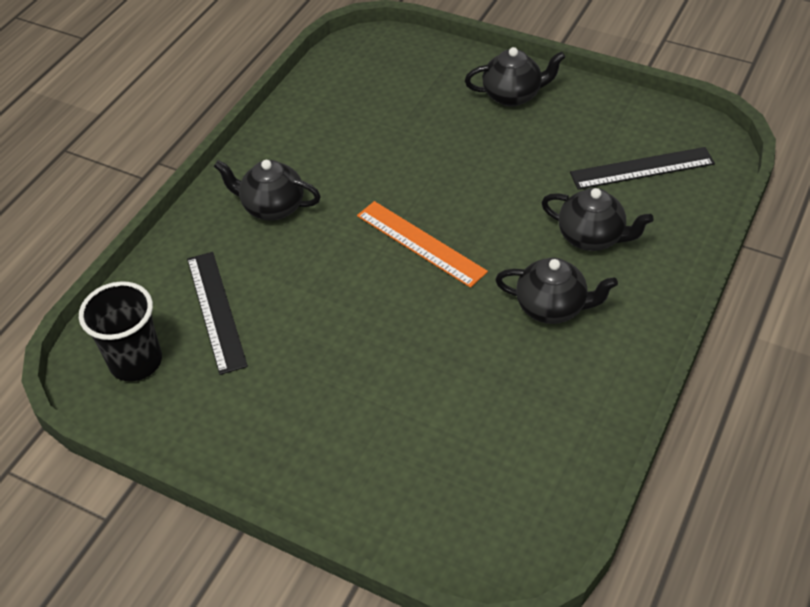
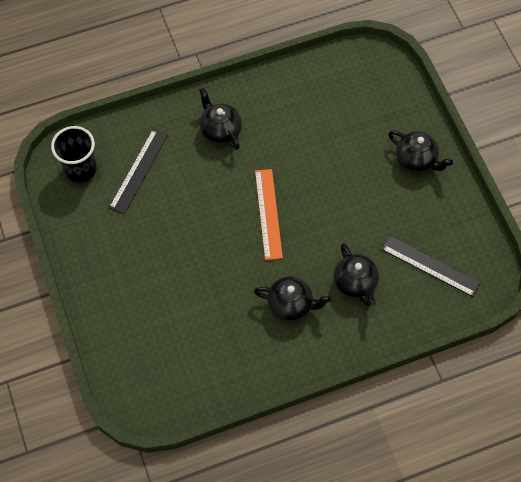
camera: 40 degrees right, 15 degrees up
(552, 307) = (291, 305): black teapot -> black teapot turned 45 degrees counterclockwise

